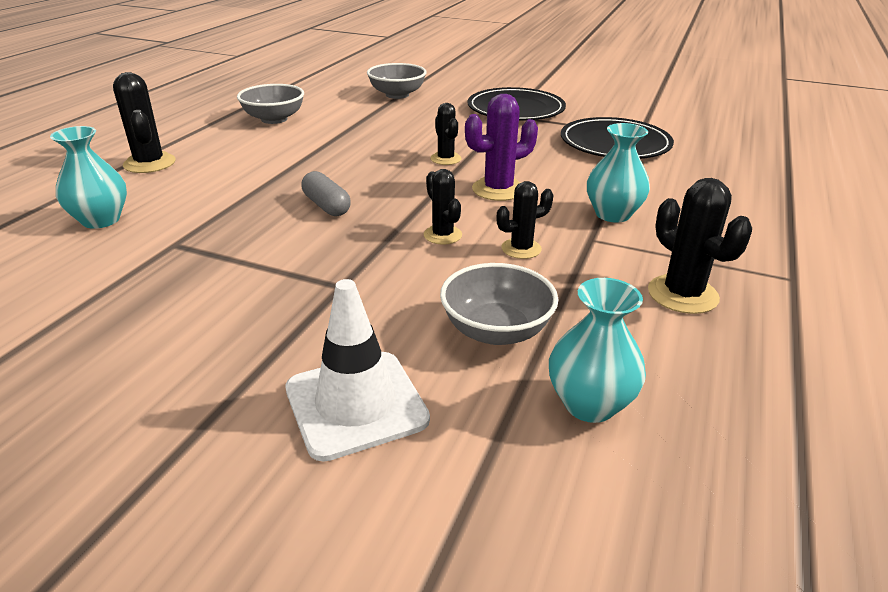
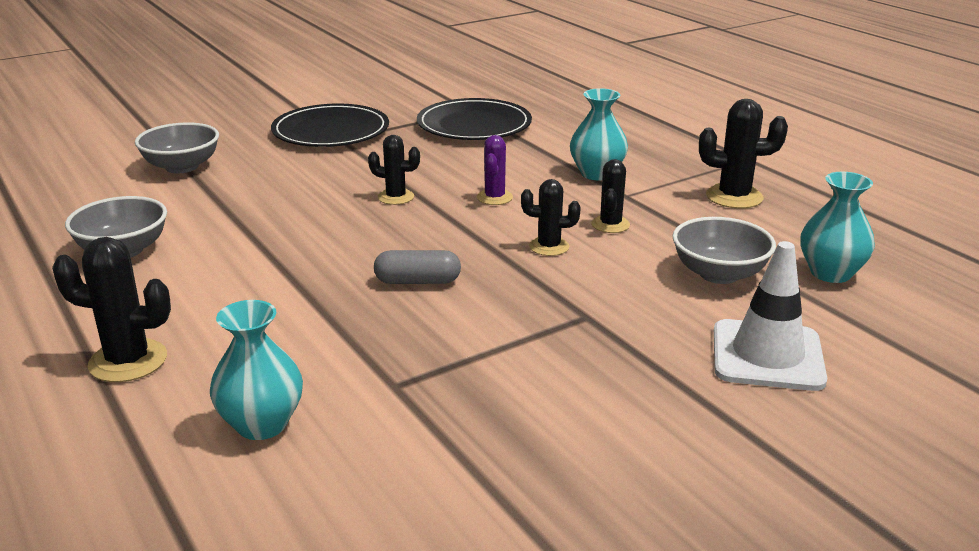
camera: 55 degrees left, 5 degrees down
(498, 189) = (494, 197): purple cactus -> purple cactus, size x0.65

